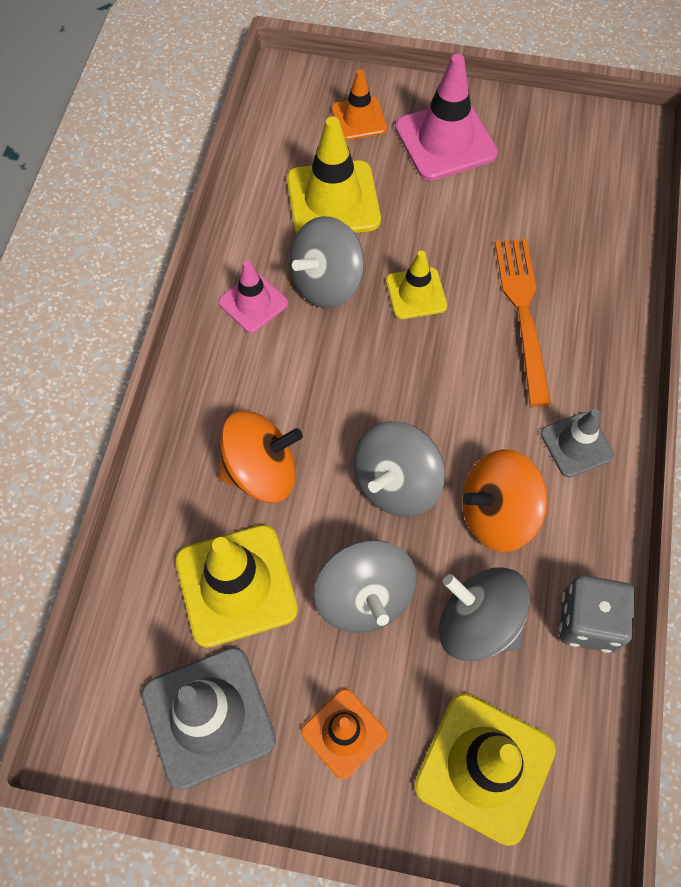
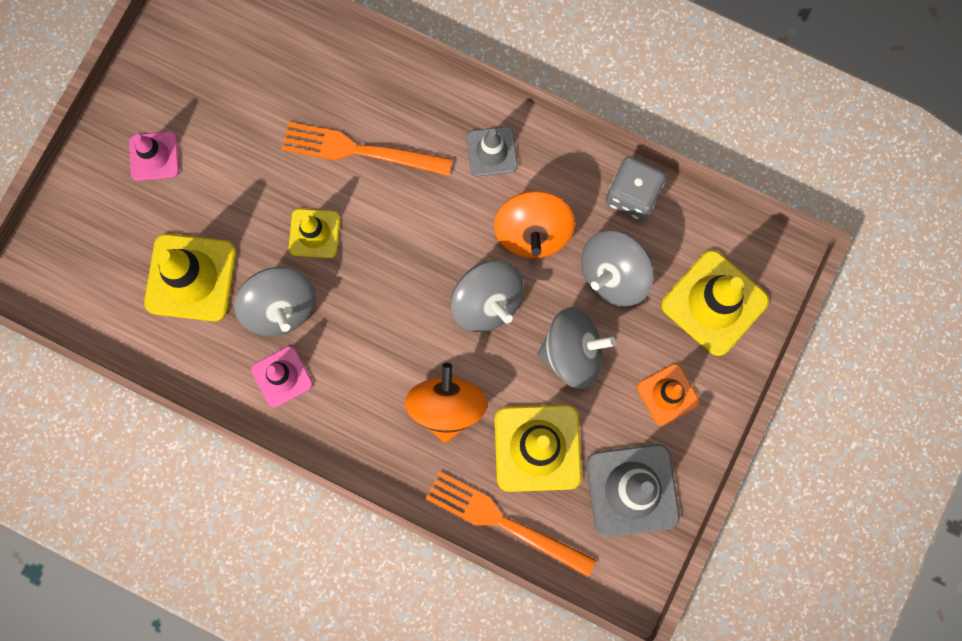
camera: 75 degrees left, 15 degrees up
(139, 567) = (502, 522): none -> orange fork
(359, 119) = (101, 228): orange traffic cone -> none
(445, 141) = (154, 156): pink traffic cone -> pink traffic cone, size x0.59

